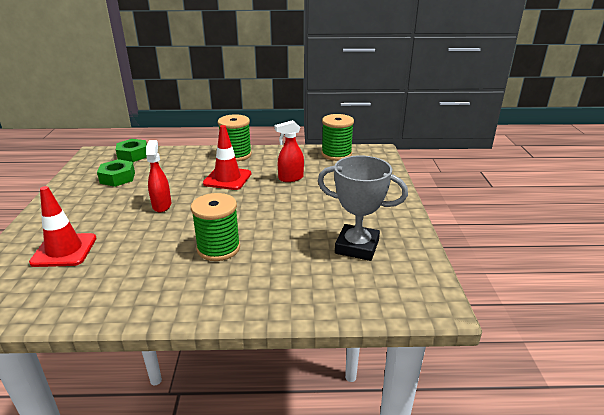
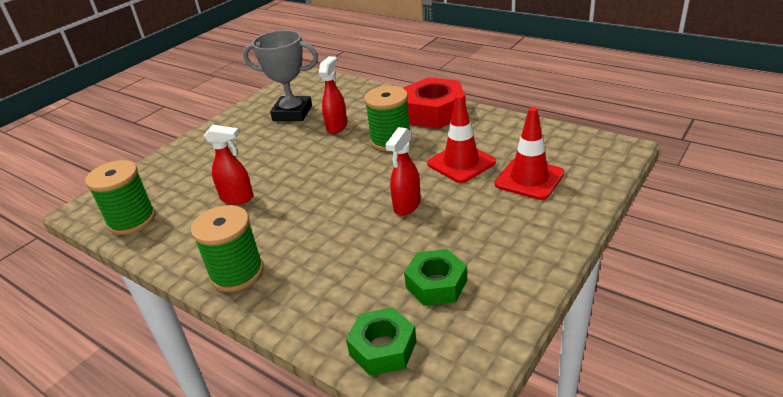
camera: 140 degrees left, 5 degrees up
(197, 297) = (434, 112): none -> red nut
(227, 178) = (300, 224): red traffic cone -> red traffic cone (461, 163)
(289, 246) = (337, 127): none -> red spray bottle
(357, 247) = (292, 113): grey trophy -> grey trophy turned 45 degrees counterclockwise

